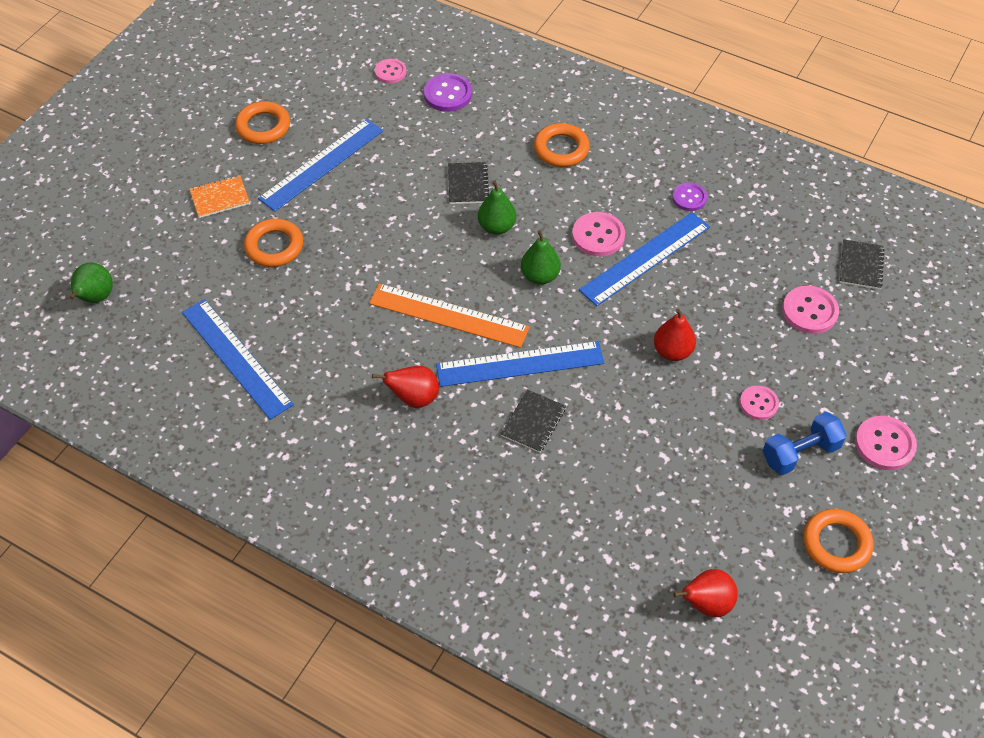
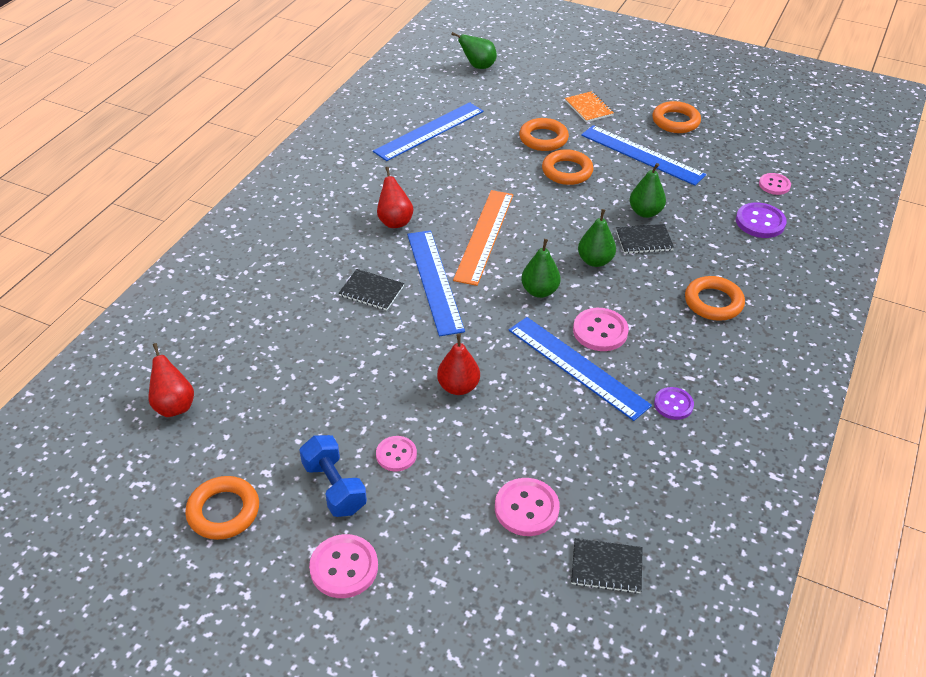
camera: 85 degrees right, 10 degrees down
(342, 232) = (567, 171): none -> orange ring
(423, 177) = (645, 212): none -> green pear

